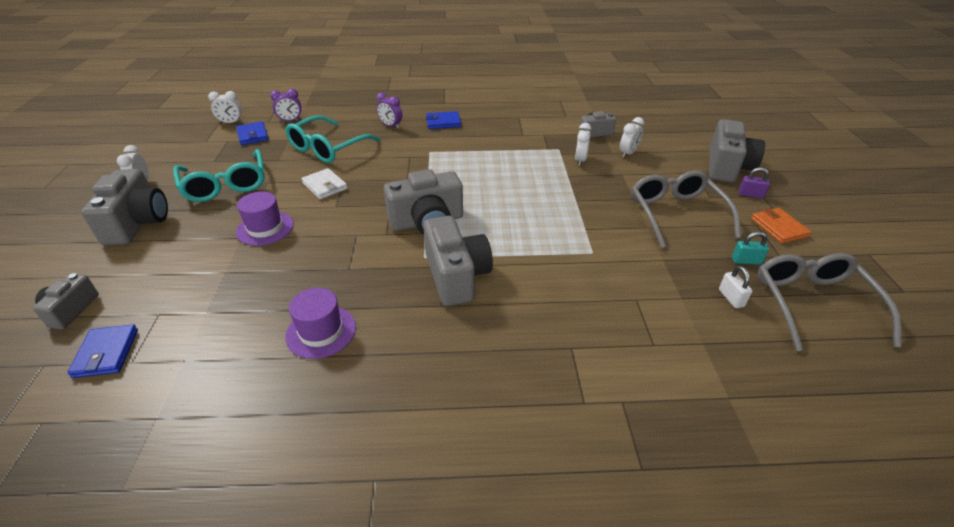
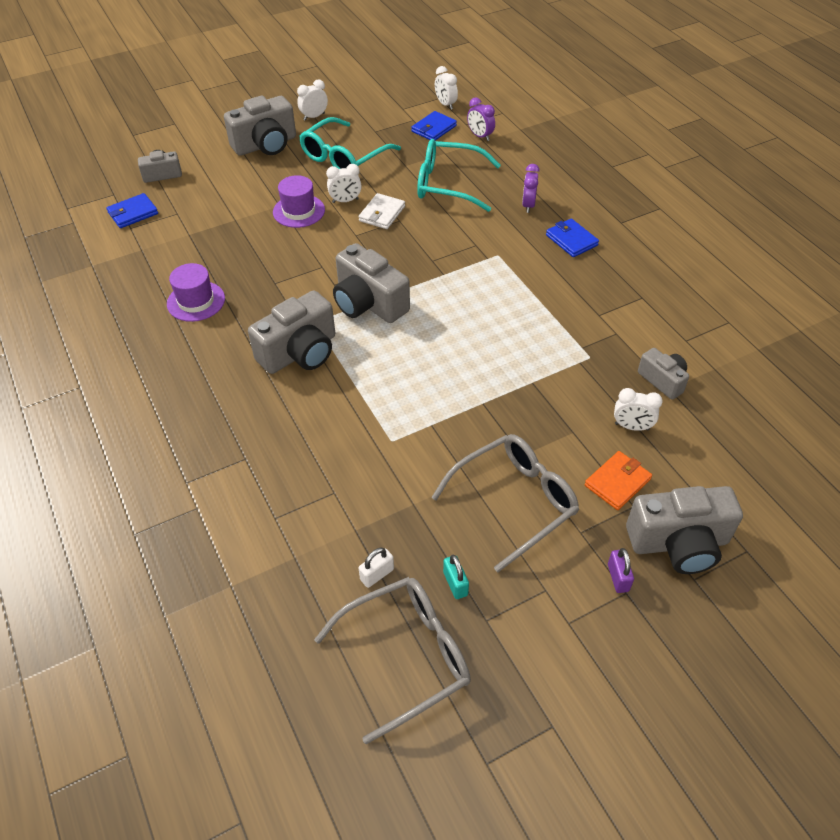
camera: 65 degrees right, 10 degrees up
(580, 160) = (576, 384): white clock -> white clock (345, 201)
(779, 228) = (552, 615): orange wallet -> orange wallet (617, 482)

